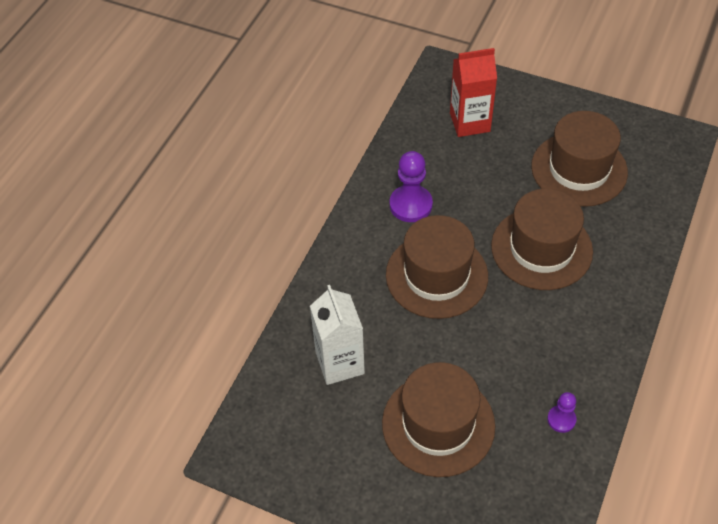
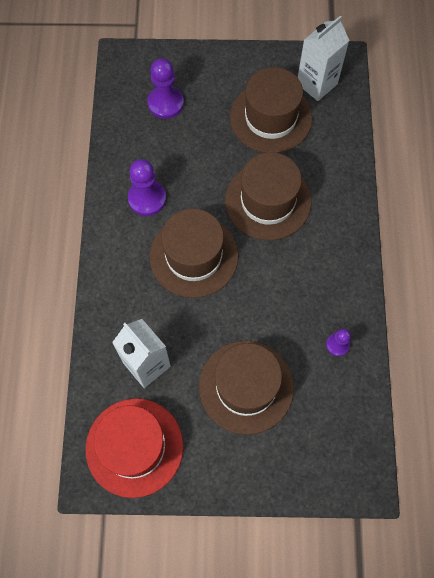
camera: 25 degrees left, 15 degrees up
(290, 439) = (134, 447): none -> red hat
(470, 122) = (165, 103): red carton -> purple pawn
(645, 152) = (317, 84): none -> white carton

